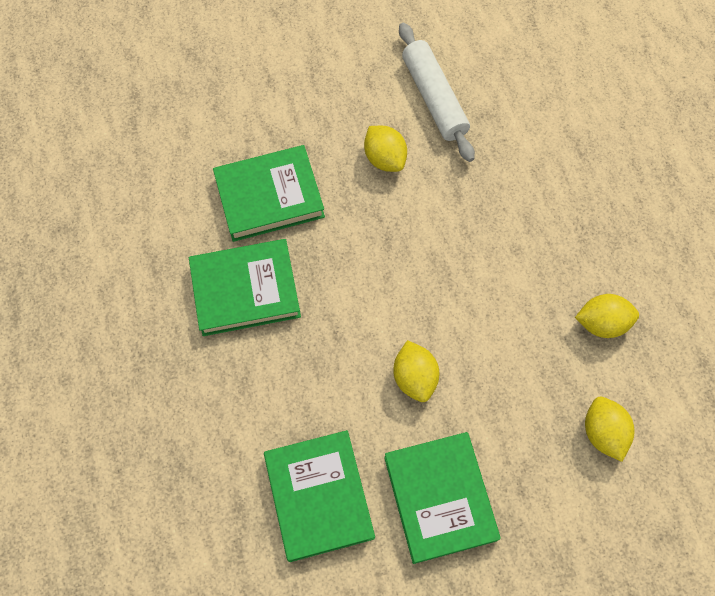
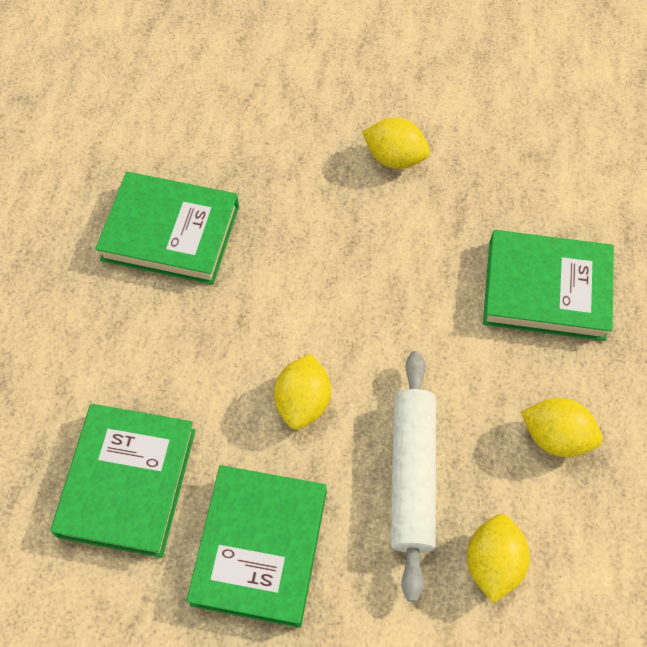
camera: 25 degrees right, 5 degrees down
(269, 197) = (248, 149): green book -> green book (546, 290)
(384, 158) = (394, 158): yellow lemon -> yellow lemon turned 60 degrees counterclockwise
(434, 98) = (483, 116): white rolling pin -> white rolling pin (412, 475)

